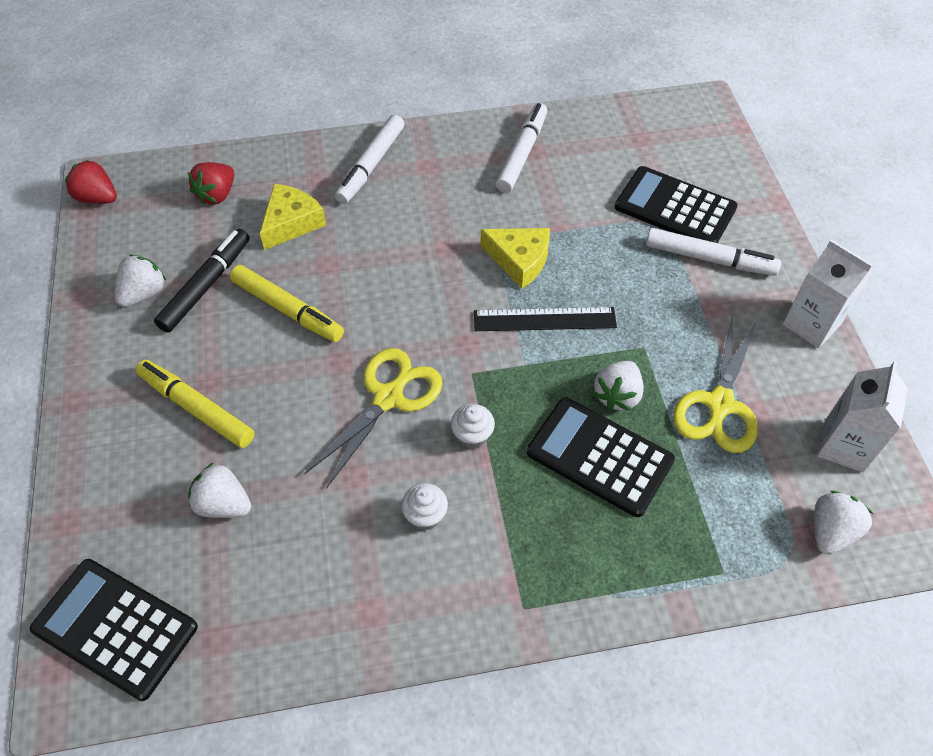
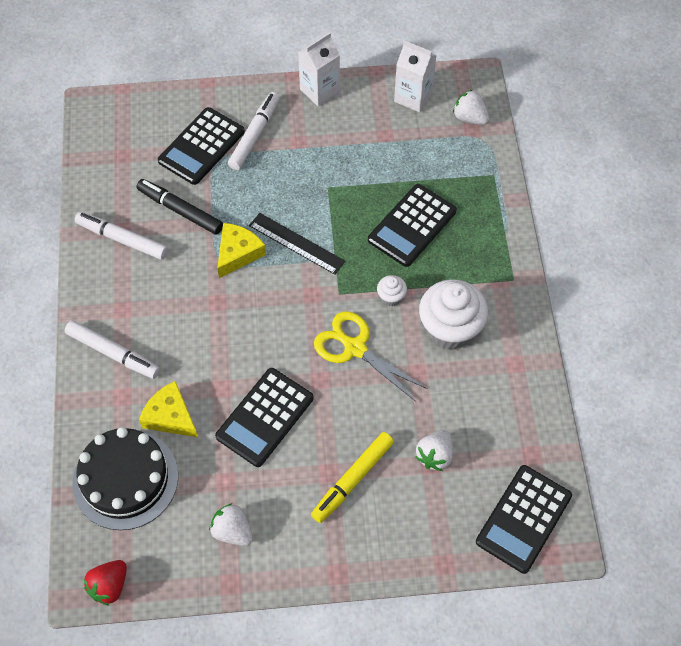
camera: 85 degrees left, 5 degrees up
(206, 285) = (231, 481): black marker -> black marker (180, 210)
(217, 195) = (125, 479): red strawberry -> black cake
(288, 309) = (265, 417): yellow marker -> black calculator
(425, 516) = (450, 329): white cupcake -> white cupcake, size x2.21
(544, 319) = (296, 243): black ruler -> black ruler turned 60 degrees counterclockwise
(617, 395) = (366, 209): white strawberry -> none
(719, 404) = (378, 153): yellow scissors -> none

